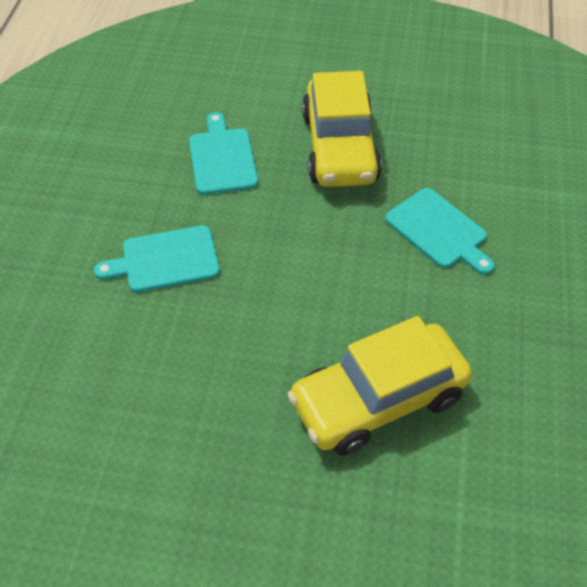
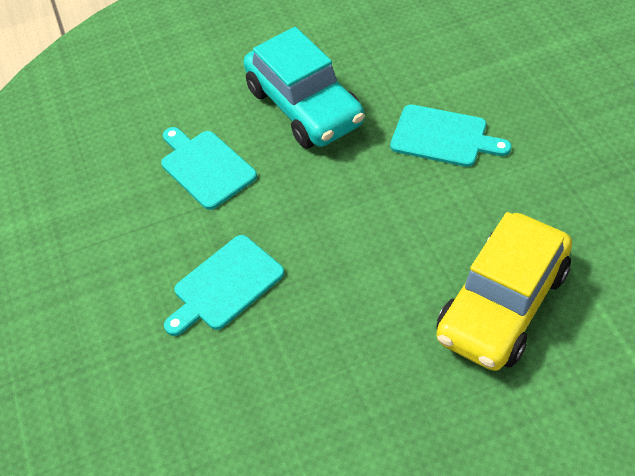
camera: 25 degrees left, 0 degrees up
(339, 147) = (304, 106): yellow car -> turquoise car

